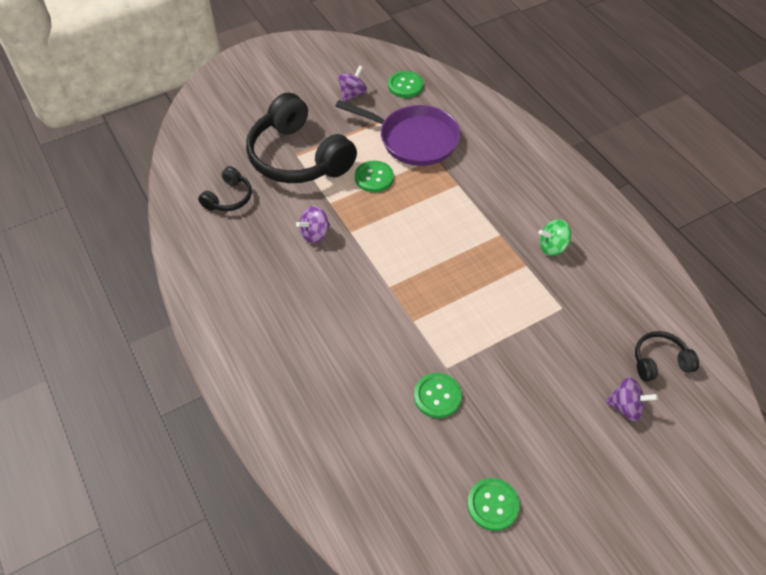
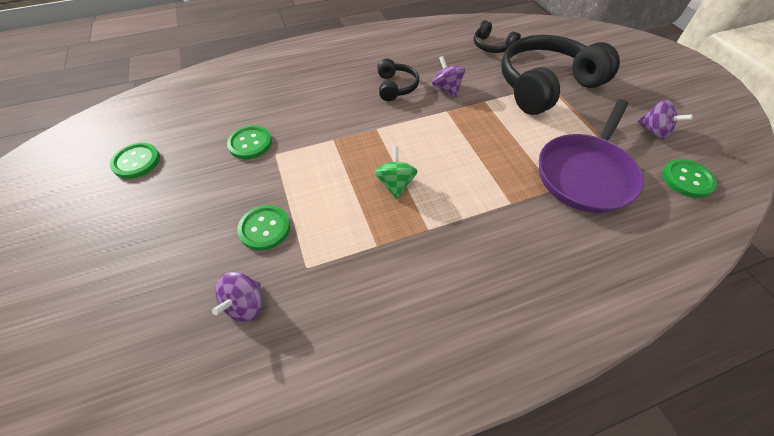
camera: 100 degrees right, 0 degrees up
(374, 177) = (520, 133): green button -> green button (264, 228)
(552, 247) = (399, 282): green spinning top -> green spinning top (395, 184)
(626, 407) = (155, 297): purple spinning top -> purple spinning top (245, 304)
(660, 362) = (187, 360): black headphones -> black headphones (395, 87)

